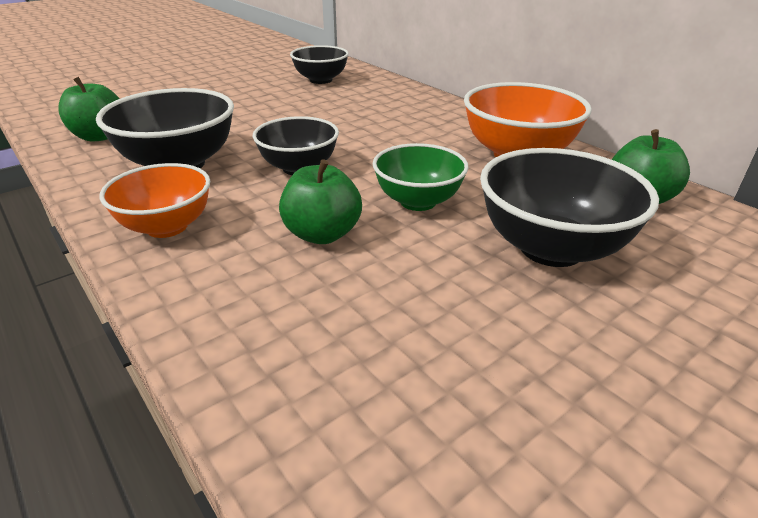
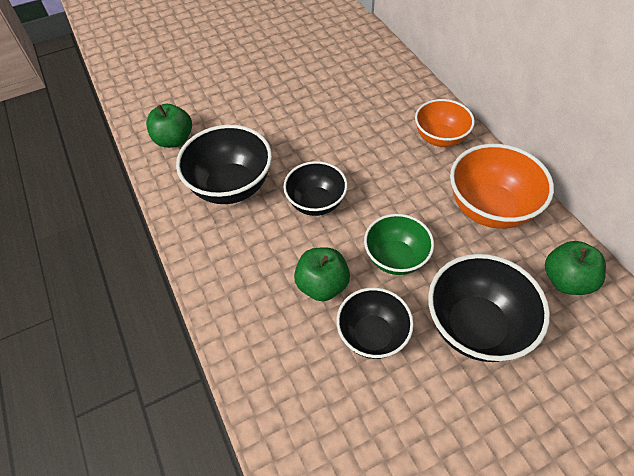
camera: 15 degrees right, 20 degrees up
(167, 227) = (222, 260): orange bowl -> orange bowl (440, 138)
(321, 80) = (350, 67): black bowl -> black bowl (372, 335)

